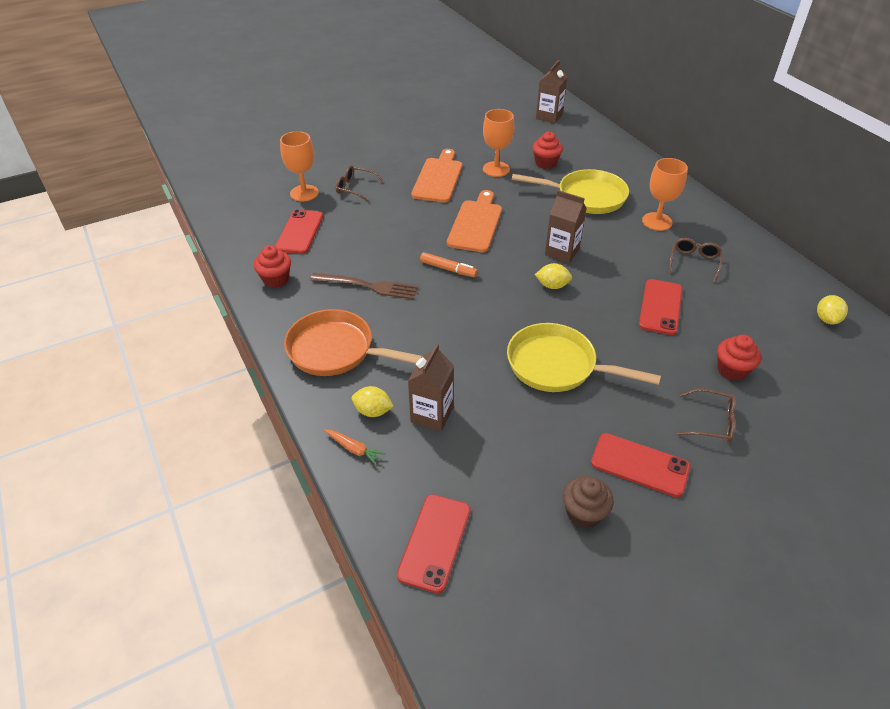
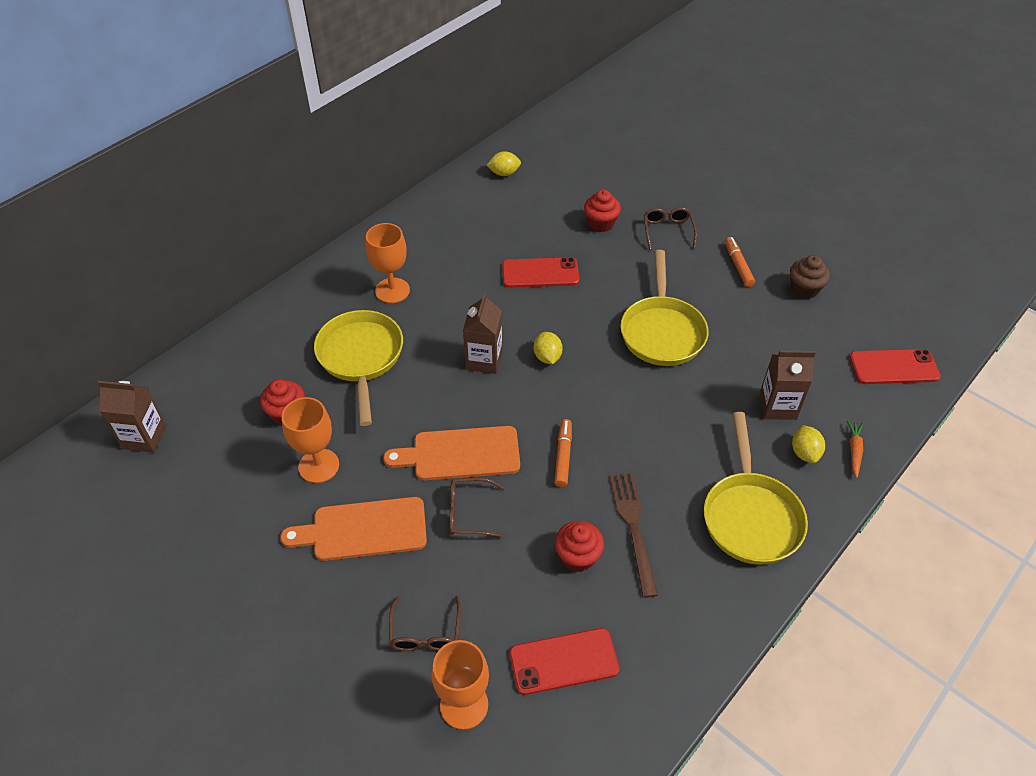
camera: 110 degrees left, 5 degrees up
(276, 279) = (675, 641): red cupcake -> red cupcake (578, 556)
(336, 350) = (750, 516): orange pan -> yellow pan
(639, 465) = (738, 265): red phone -> orange marker
(694, 262) = (457, 257): brown glasses -> brown glasses (469, 513)

